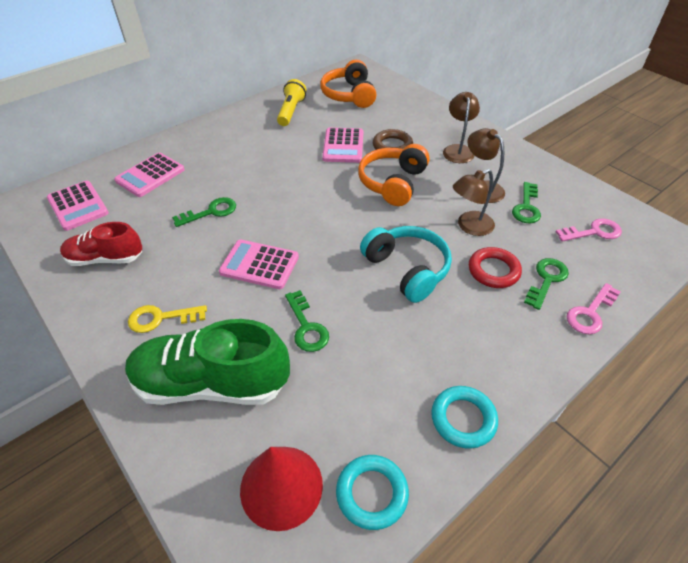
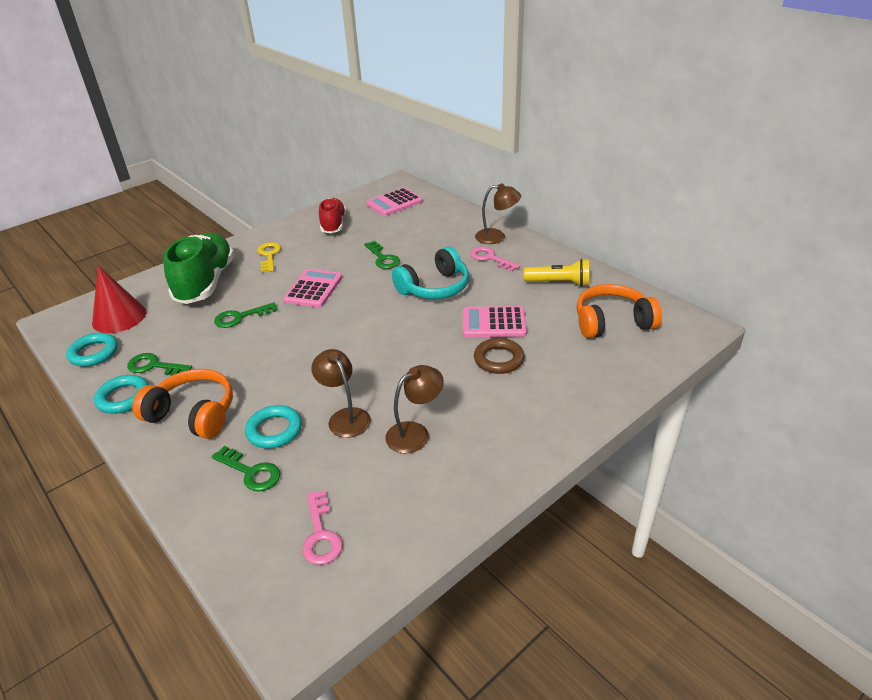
camera: 90 degrees right, 10 degrees down
(150, 175) = (434, 223): pink calculator -> none
(393, 183) = (425, 360): orange headphones -> orange headphones (193, 414)
(407, 269) = (290, 370): turquoise headphones -> turquoise headphones (434, 287)
(458, 150) = (498, 416): brown lamp -> brown lamp (496, 237)
(493, 271) = (274, 430): red ring -> turquoise ring
(526, 207) = (375, 472): green key -> green key (154, 366)
(590, 313) = (195, 501): pink key -> pink key (490, 258)

